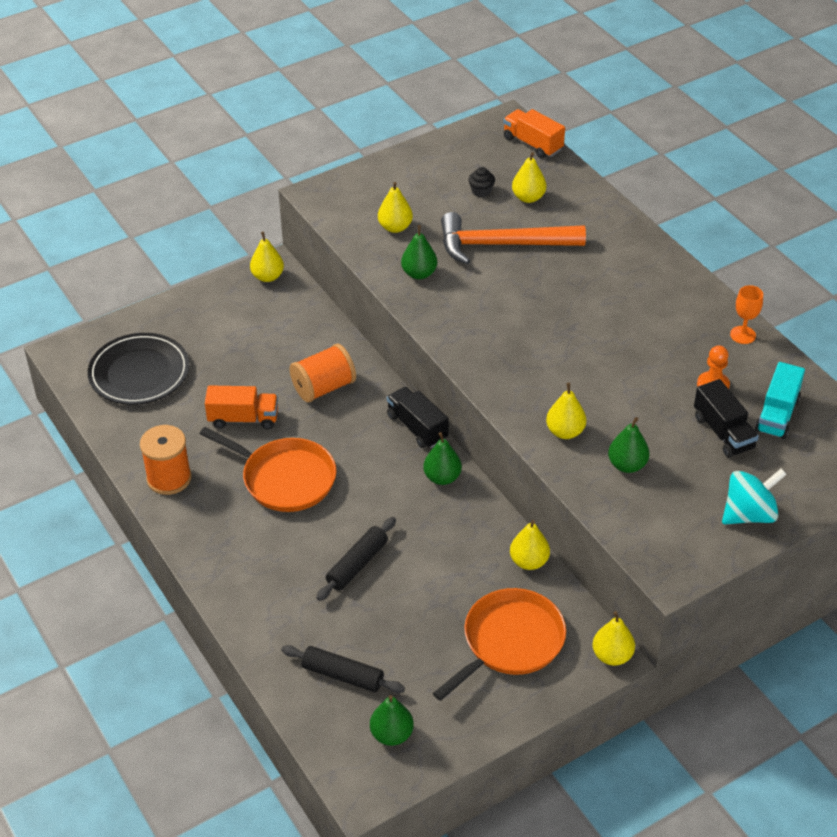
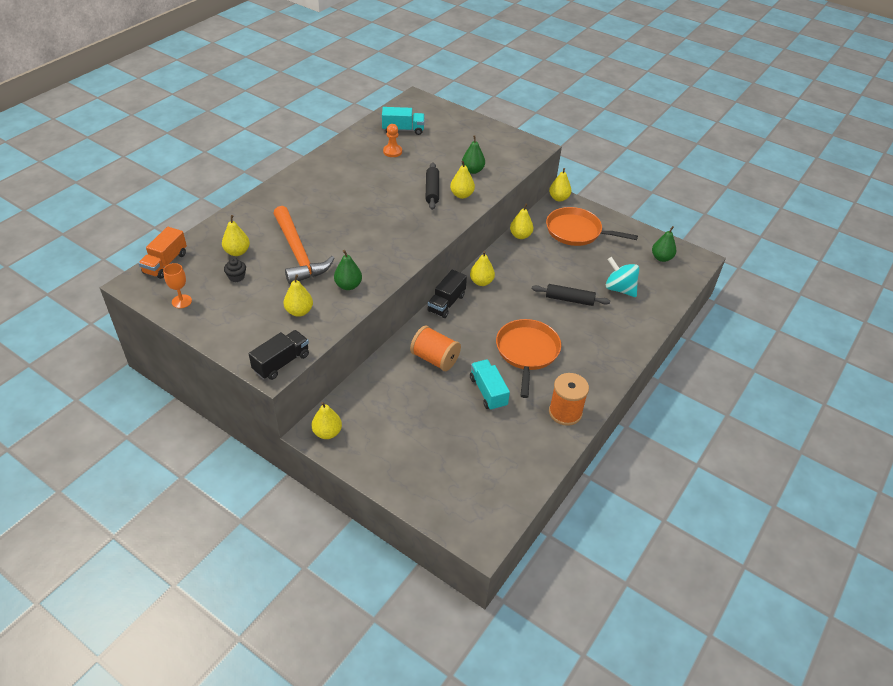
camera: 115 degrees left, 0 degrees up
(139, 373) = (477, 474): black plate -> none
(243, 419) = (488, 392): orange truck -> turquoise truck
(342, 675) = (643, 284): black rolling pin -> black rolling pin (432, 190)
(442, 477) = (481, 282): green pear -> yellow pear
(723, 432) = (427, 144): black truck -> black truck (281, 363)
(743, 335) = (344, 147): orange goblet -> orange goblet (181, 301)
(749, 514) = (480, 130): turquoise spinning top -> turquoise spinning top (619, 289)

